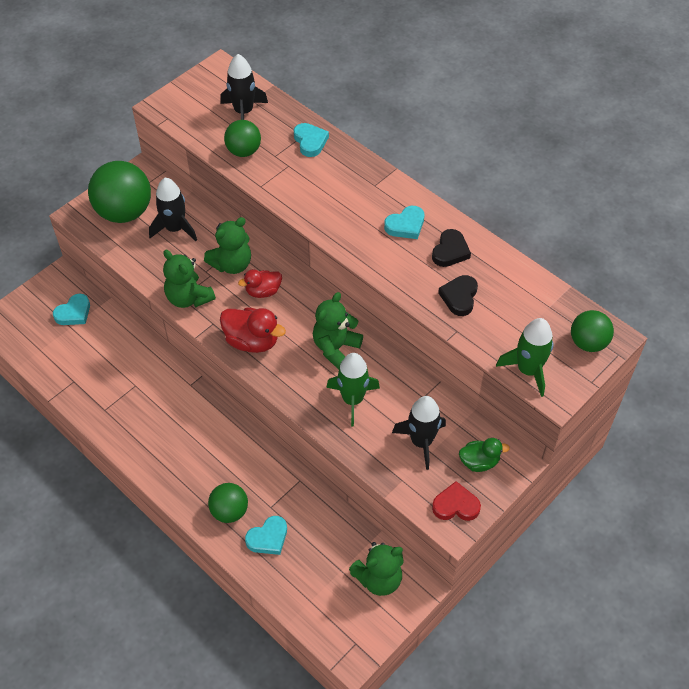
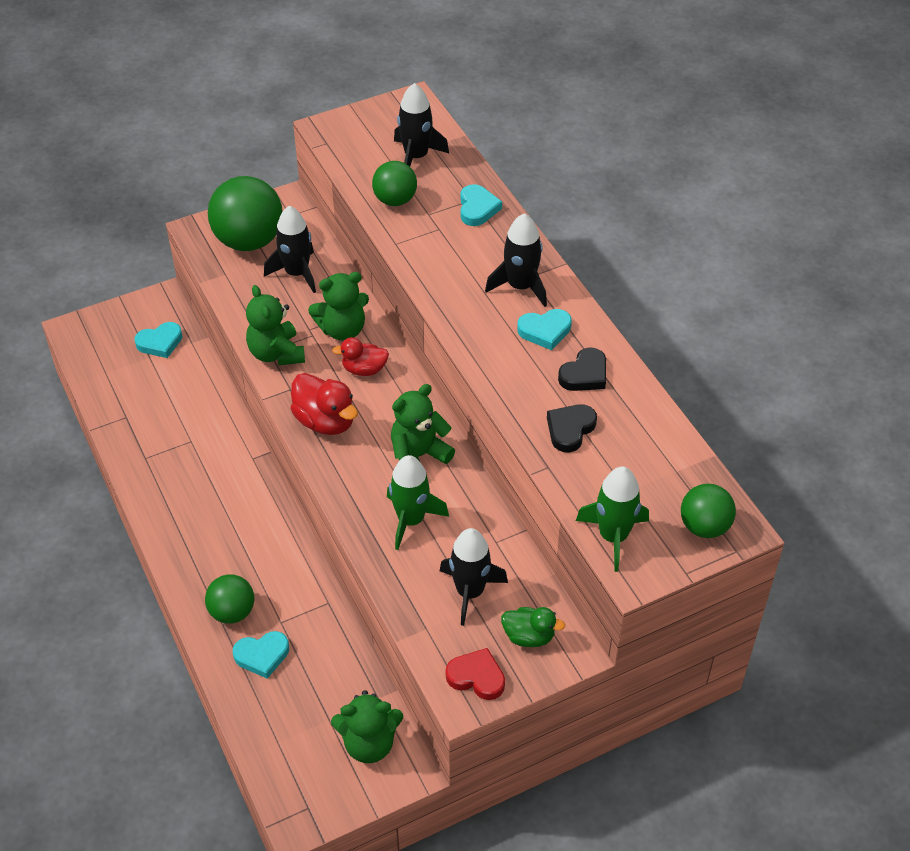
camera: 20 degrees right, 5 degrees down
(371, 195) = (520, 286): none -> black rocket

